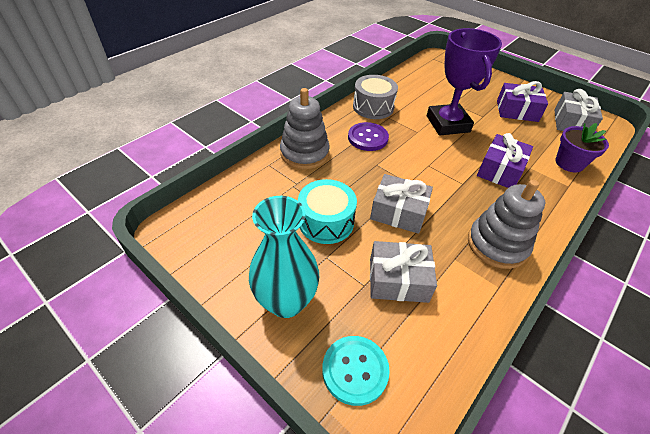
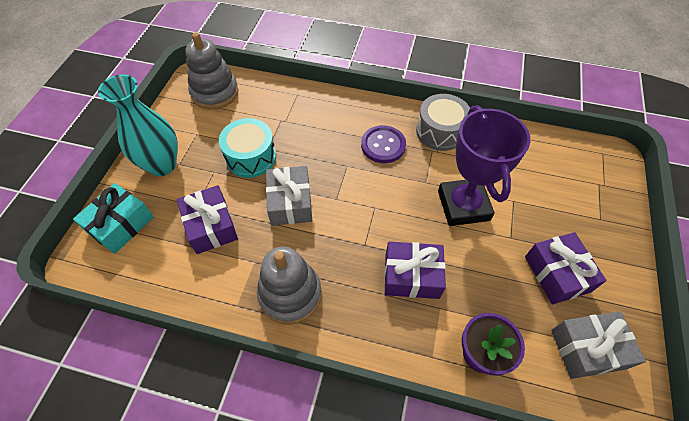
camera: 65 degrees right, 10 degrees up
(304, 153) = (327, 110): grey stacking toy -> grey stacking toy (215, 93)
(355, 370) = (120, 225): turquoise button -> turquoise gift
(398, 280) = (211, 226): grey gift -> purple gift
(447, 124) = (463, 205): purple trophy -> purple trophy turned 60 degrees counterclockwise

